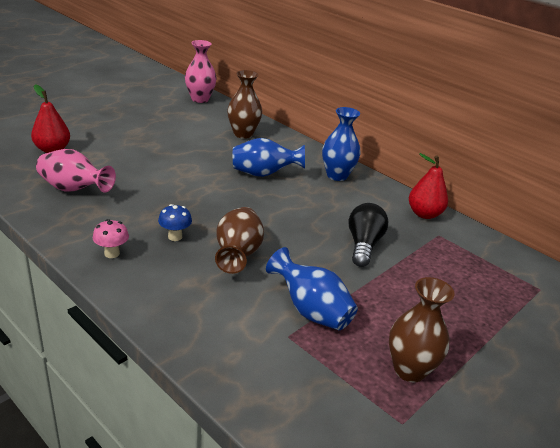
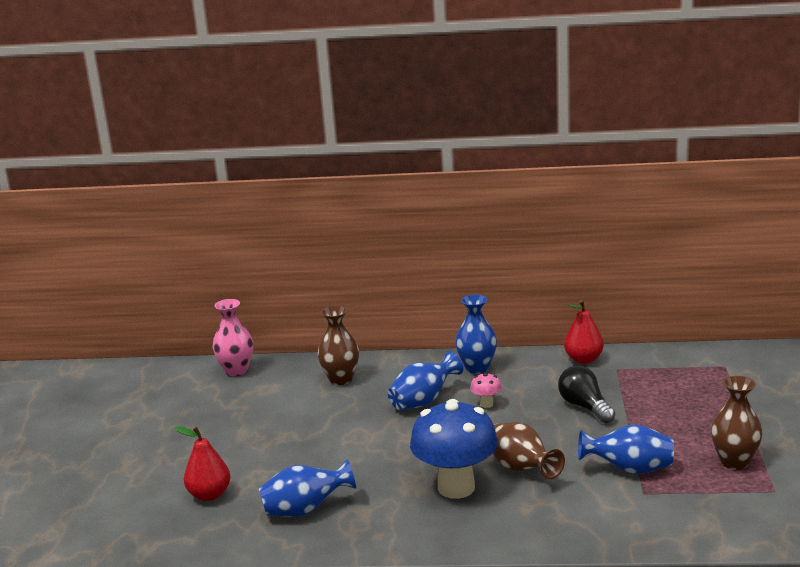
camera: 35 degrees left, 10 degrees down
(74, 189) = (305, 510): pink vase -> blue vase
(112, 253) = (438, 528): pink mushroom -> pink mushroom (486, 404)
(175, 237) = (456, 487): blue mushroom -> blue mushroom, size x2.46

